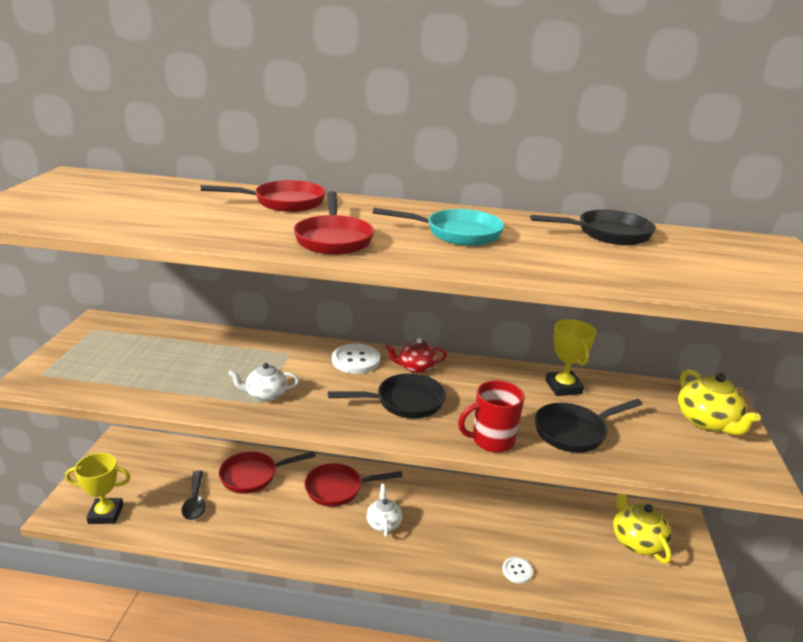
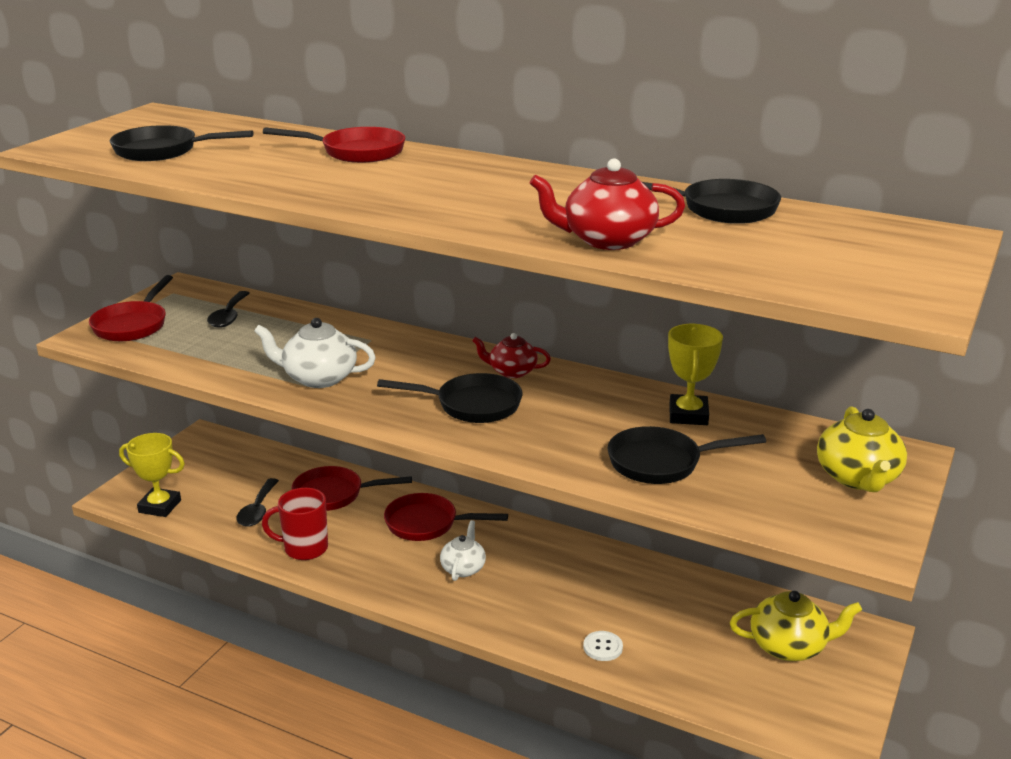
camera: 20 degrees right, 0 degrees up
(105, 211) = (162, 151): none -> black pan
(156, 345) = (229, 316): none -> black spoon
(265, 394) = (318, 378): white teapot -> white teapot, size x1.53
(333, 239) = (375, 193): red pan -> red pan (133, 325)
(356, 360) = (444, 355): white button -> none
(457, 233) = (525, 197): turquoise pan -> none
(491, 440) = (548, 457): red mug -> red mug (304, 548)
(559, 267) = (607, 240): none -> red teapot
(636, 541) = (789, 646): yellow teapot -> yellow teapot turned 90 degrees clockwise

